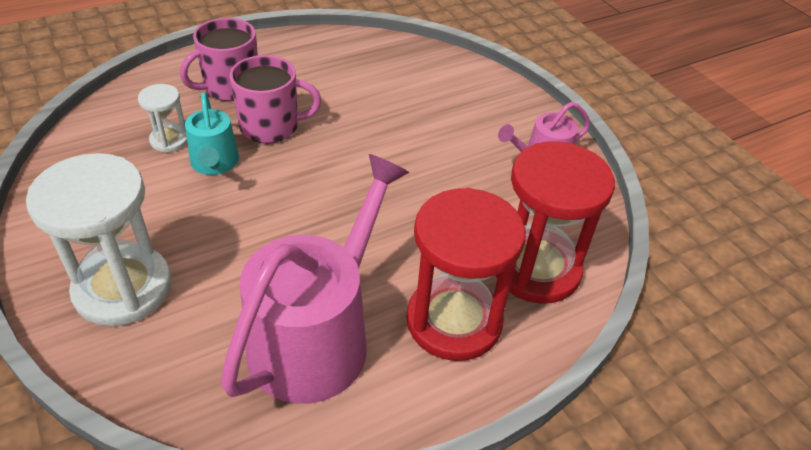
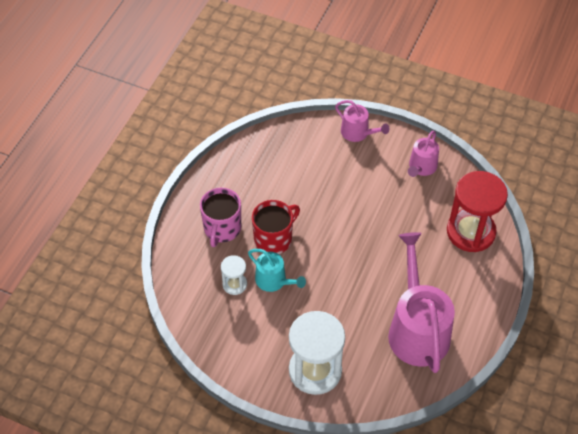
camera: 35 degrees left, 10 degrees up
(271, 126) = (274, 239): pink mug -> red mug
(454, 321) = (461, 282): red hourglass -> none
(495, 90) = (358, 133): none -> pink watering can

